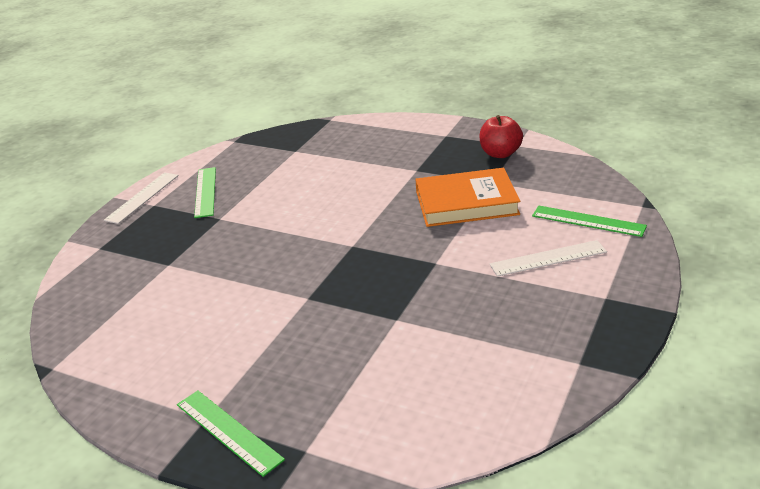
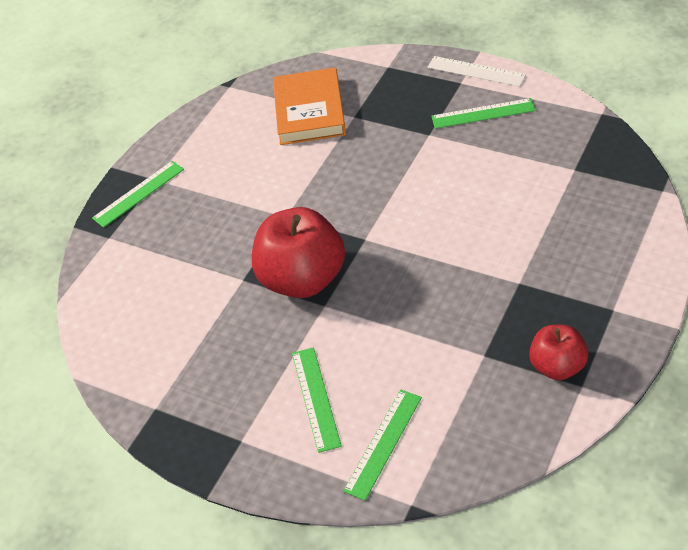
camera: 95 degrees right, 15 degrees up
(401, 278) = (303, 279): none -> red apple
(466, 203) = (437, 330): orange book -> orange book (309, 111)
(548, 258) = (316, 398): white ruler -> green ruler

